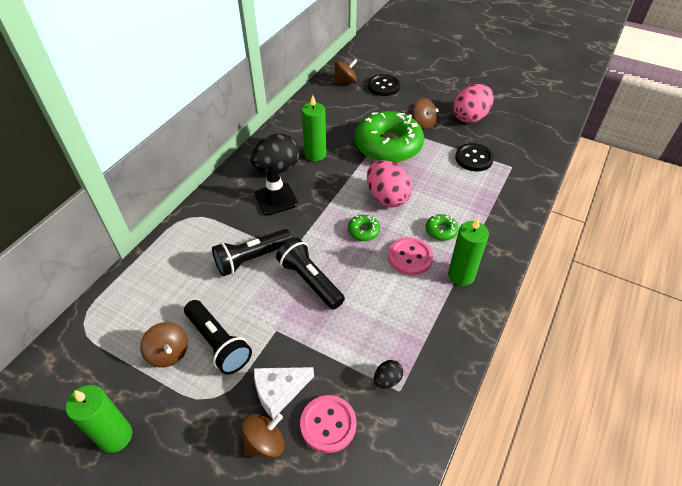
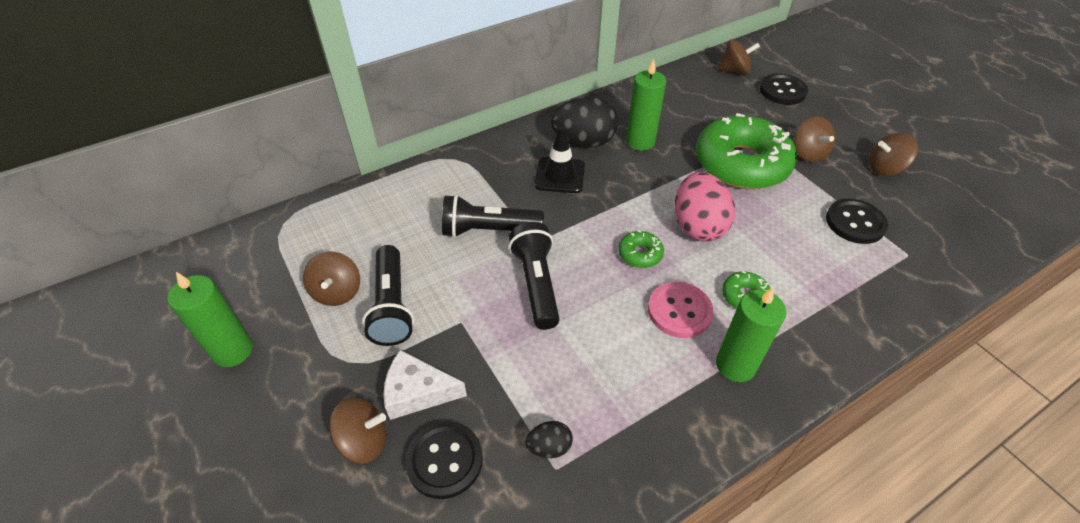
camera: 30 degrees right, 0 degrees up
(328, 424) = (444, 460): pink button -> black button
(470, 117) = (884, 168): pink egg -> brown spinning top

